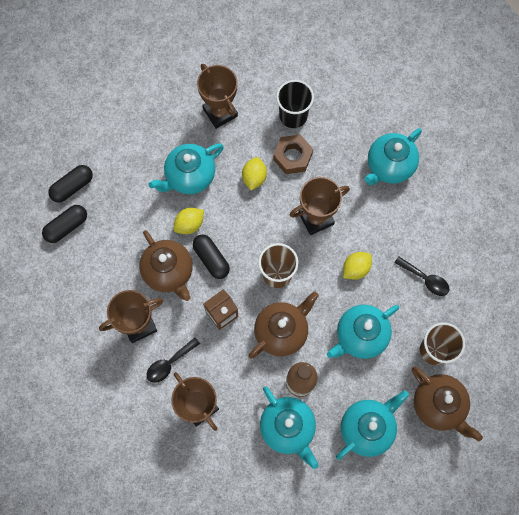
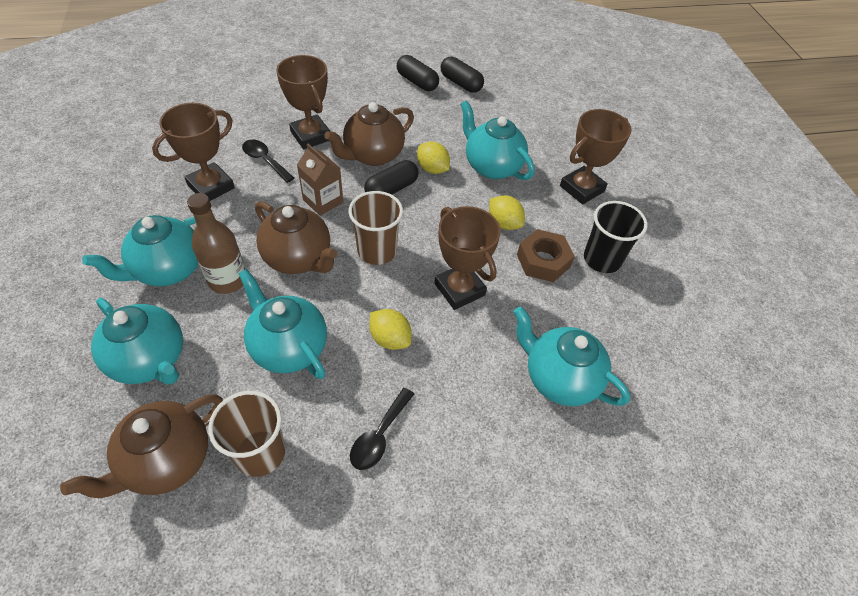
camera: 80 degrees right, 20 degrees down
(254, 178) = (504, 223): yellow lemon -> yellow lemon turned 45 degrees clockwise

